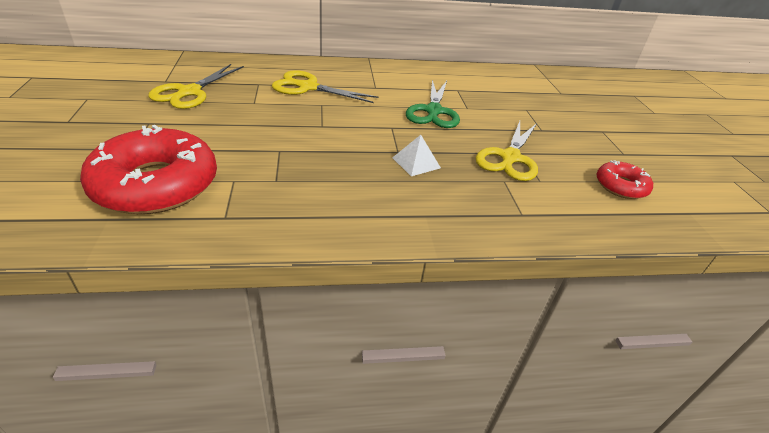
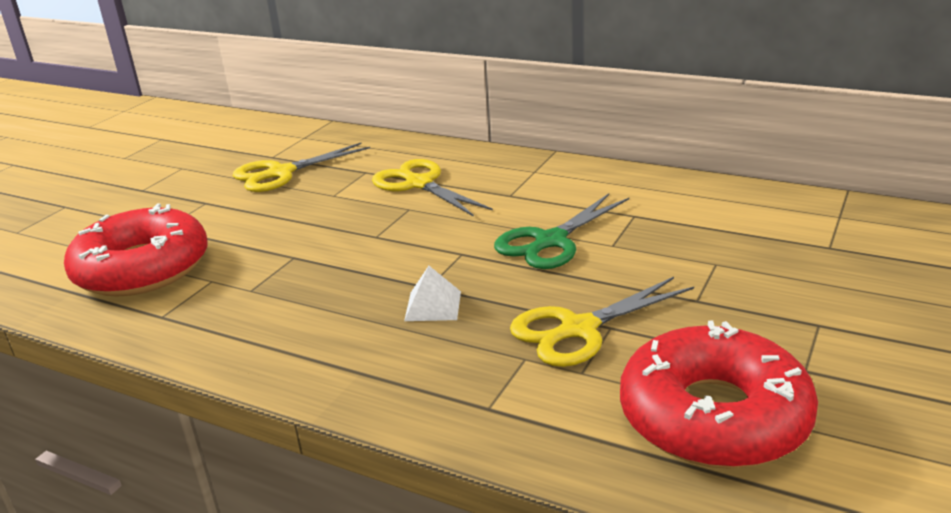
camera: 40 degrees right, 10 degrees down
(621, 186) = (714, 416): red donut -> red donut, size x1.98

